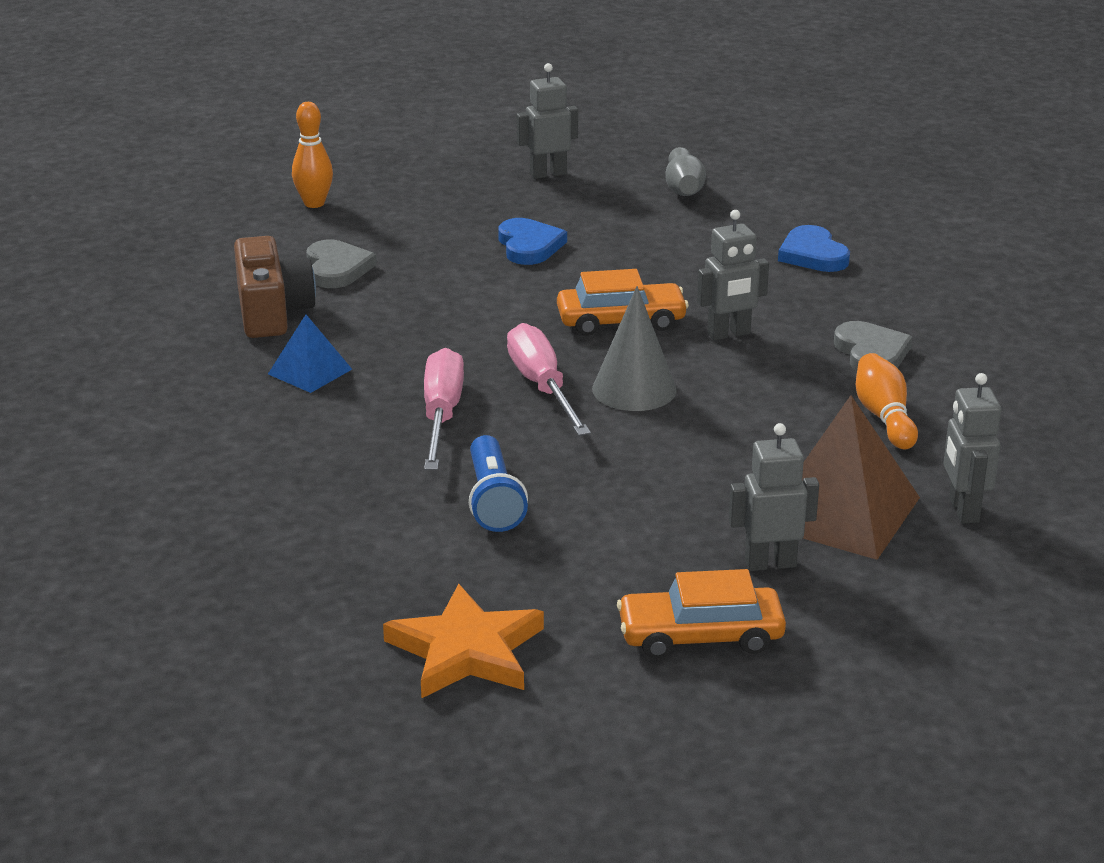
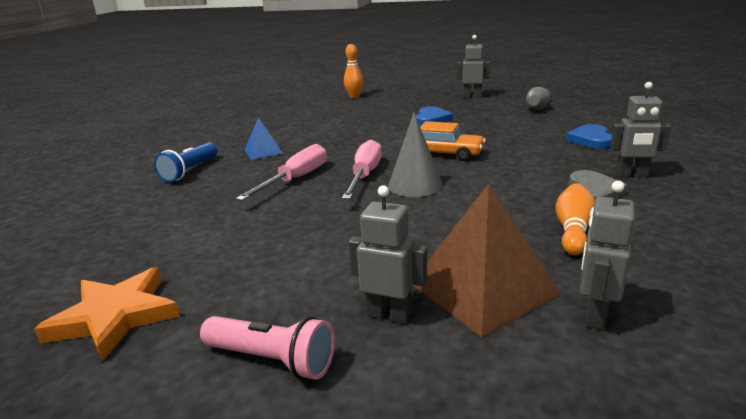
camera: 30 degrees right, 5 degrees down
(272, 312) = (282, 128): brown camera -> none
(337, 268) = (332, 117): grey heart -> none
(493, 500) = (263, 226): blue flashlight -> blue flashlight (190, 171)
(700, 636) = (272, 360): orange car -> pink flashlight
(729, 334) = (502, 168): grey robot -> grey robot (632, 175)

